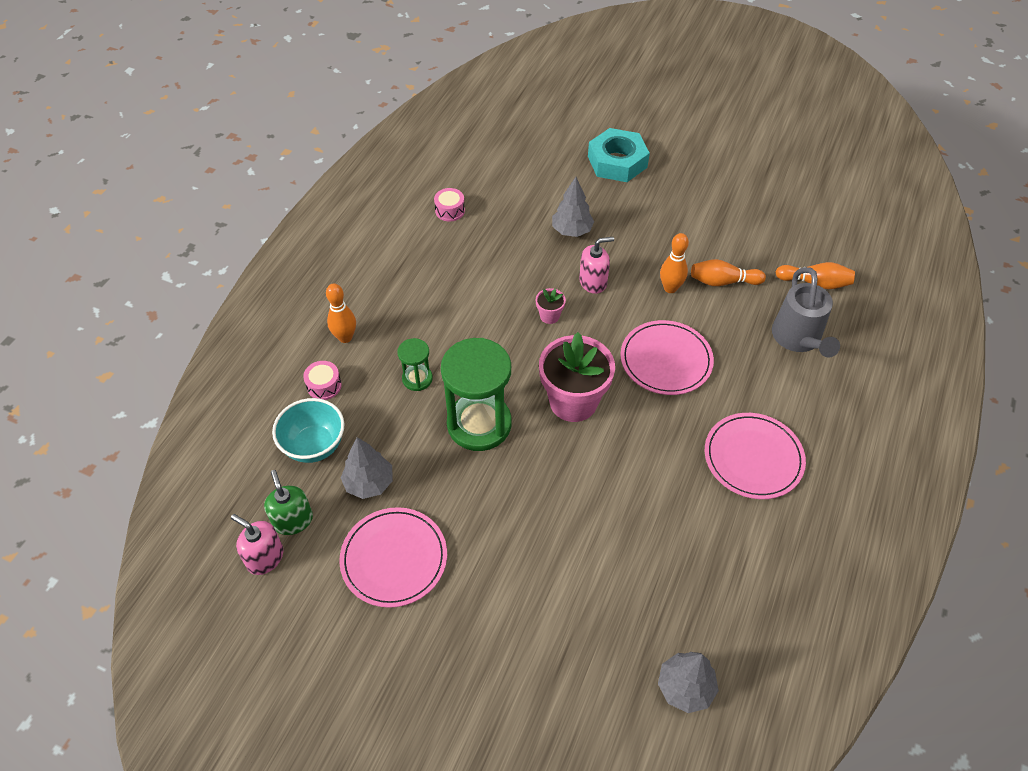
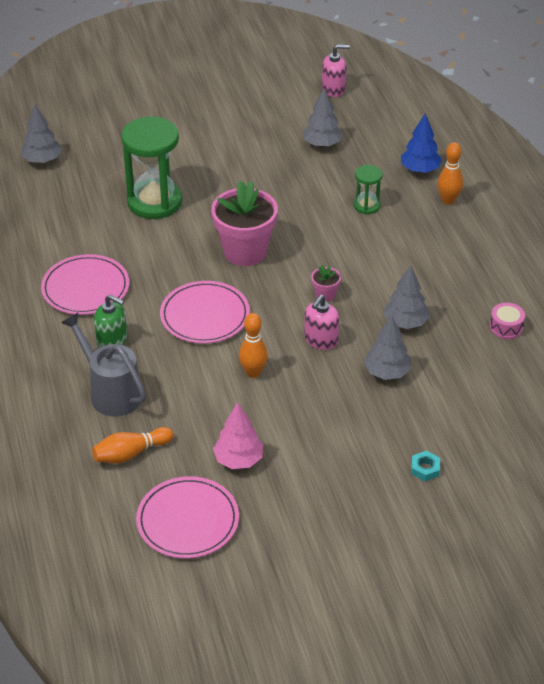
camera: 140 degrees right, 10 degrees down
(293, 520) = (341, 108): green soap dispenser -> green soap dispenser (112, 341)
(314, 446) = (379, 141): turquoise bowl -> none
(324, 386) = (420, 169): pink drum -> blue tree
(394, 558) = (263, 124): pink plate -> pink plate (188, 520)
(479, 424) = (293, 205): green hourglass -> green hourglass (154, 202)
(515, 257) = (405, 322): none -> grey tree
(617, 162) = (425, 469): turquoise nut -> turquoise nut, size x0.41
(723, 281) = (214, 405): orange bowling pin -> none
(737, 234) = (238, 460): none -> pink tree

